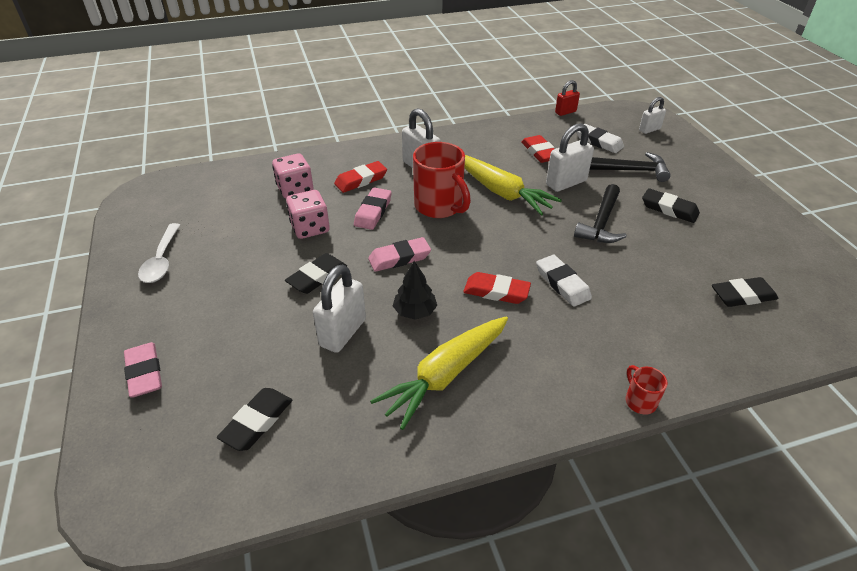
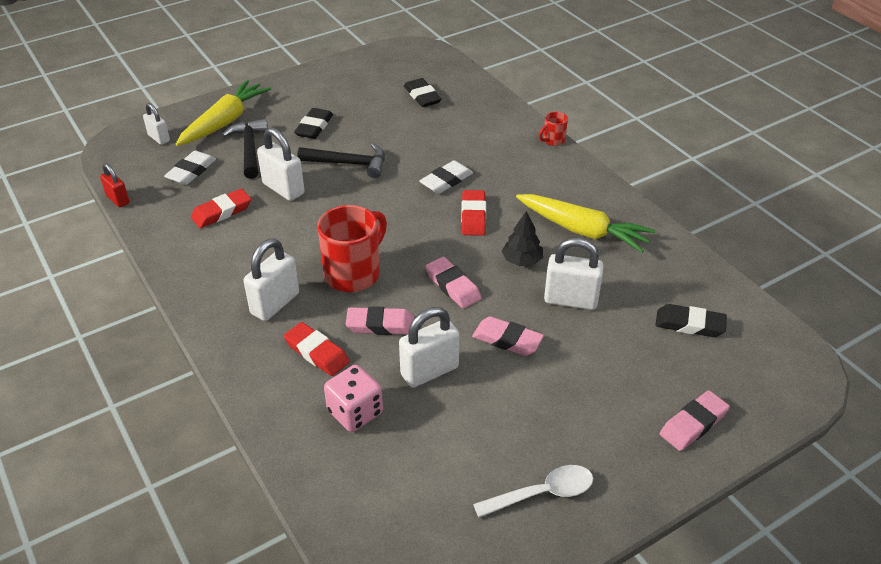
camera: 105 degrees left, 0 degrees up
(310, 228) = (429, 371): pink dice -> white padlock
(317, 277) = (507, 340): black eraser -> pink eraser
(502, 192) = (313, 231): yellow carrot -> yellow carrot (225, 122)

